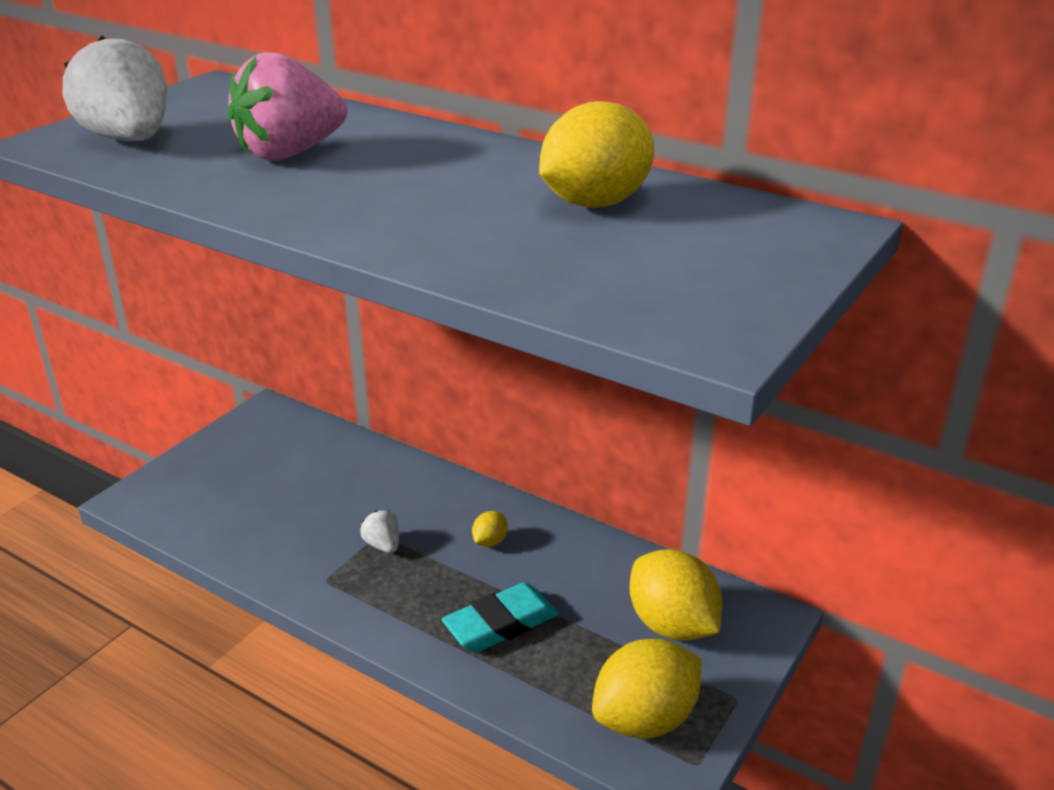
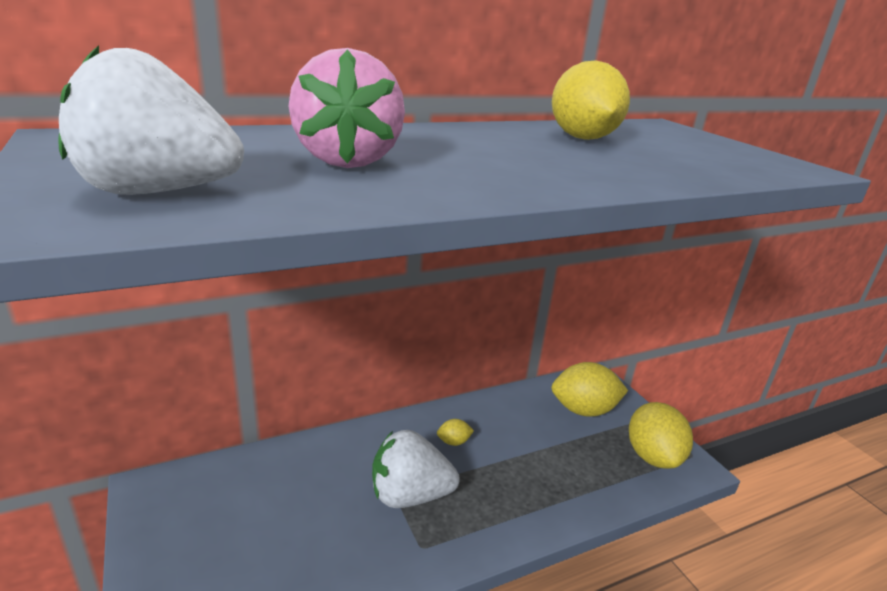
camera: 60 degrees left, 5 degrees down
(383, 545) = (409, 495): white strawberry -> white strawberry, size x2.17
(490, 541) = (453, 442): yellow lemon -> yellow lemon turned 75 degrees counterclockwise
(501, 624) = (538, 475): turquoise eraser -> none

